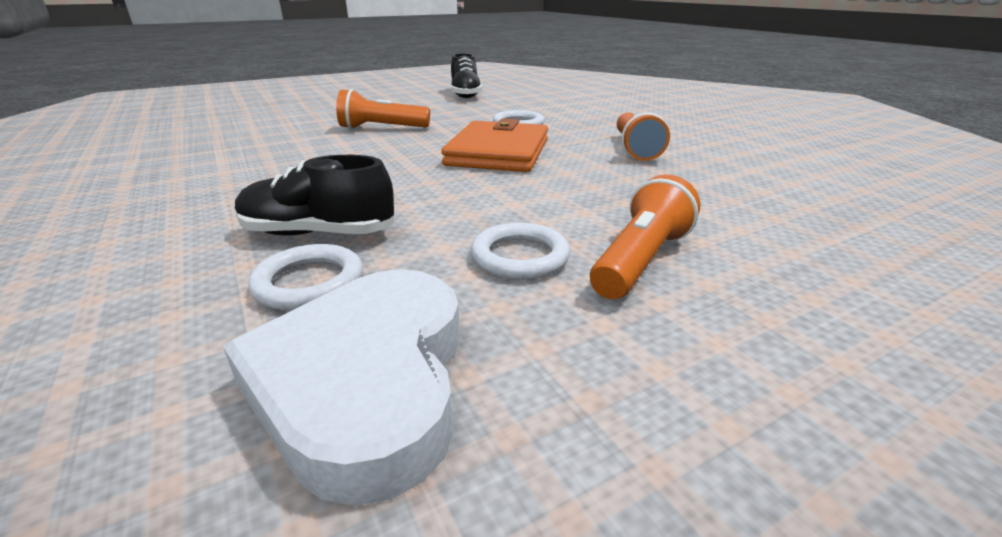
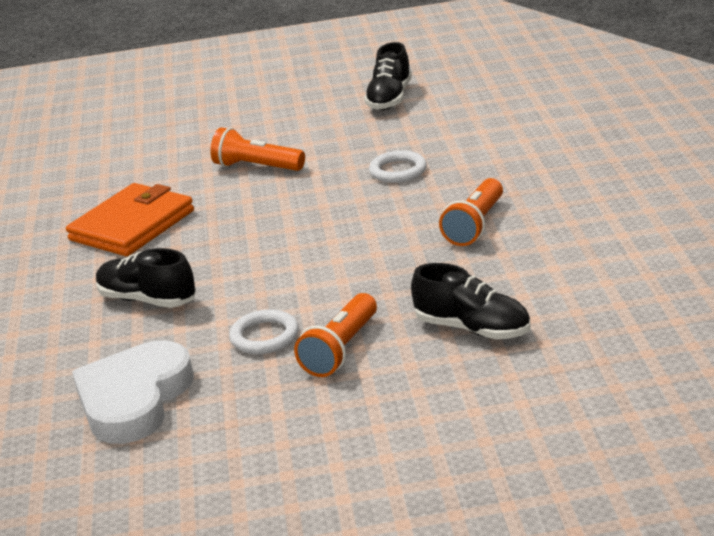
camera: 25 degrees right, 0 degrees up
(309, 283) = (128, 339): white ring -> none
(498, 152) = (340, 218): orange wallet -> orange wallet (132, 225)
(640, 260) = (341, 350): orange flashlight -> orange flashlight turned 150 degrees clockwise
(763, 222) = (472, 329): none -> black shoe

